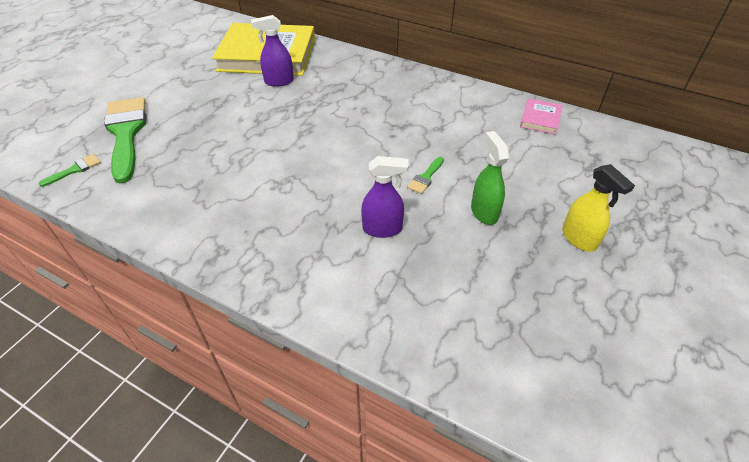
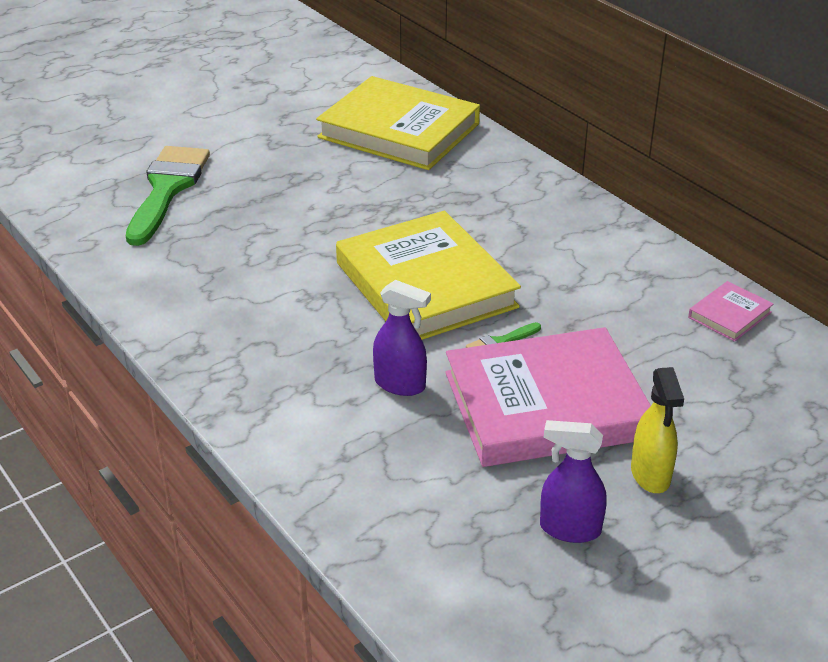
camera: 25 degrees right, 10 degrees down
(75, 169) = (90, 216): green brush -> none
(278, 81) = (391, 171): purple spray bottle -> purple spray bottle (569, 529)
(351, 152) = (425, 285): none -> yellow book
(484, 212) = (546, 405): green spray bottle -> pink book

